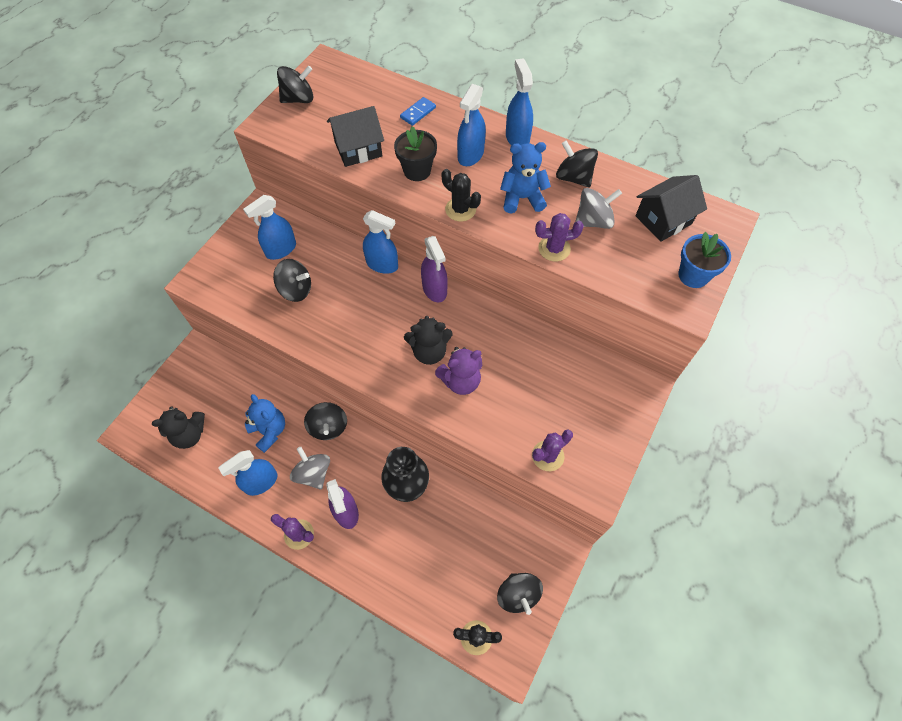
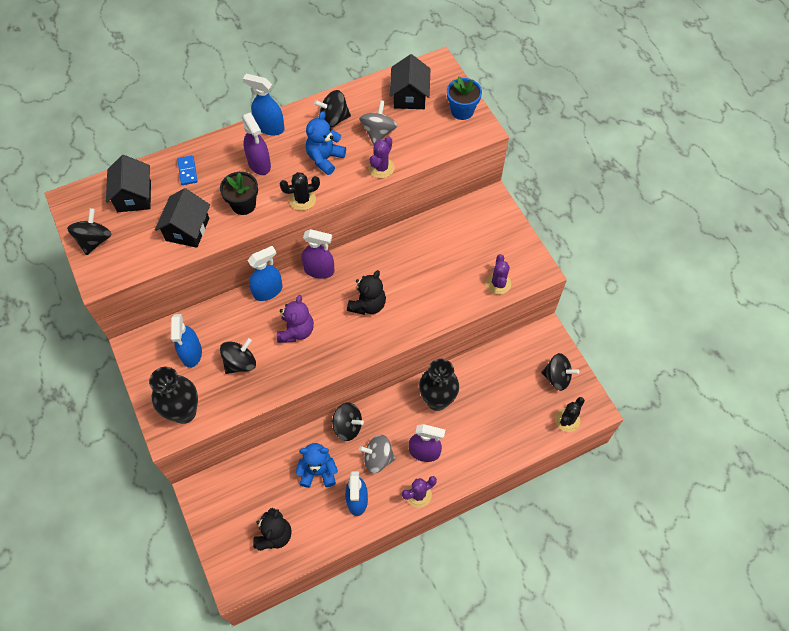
camera: 55 degrees left, 0 degrees up
(222, 280) = (184, 412): none -> black vase
(362, 96) = (134, 196): none -> black house
(460, 381) = (406, 299): purple teddy bear -> purple teddy bear (296, 331)
(470, 155) = (259, 164): blue spray bottle -> purple spray bottle

